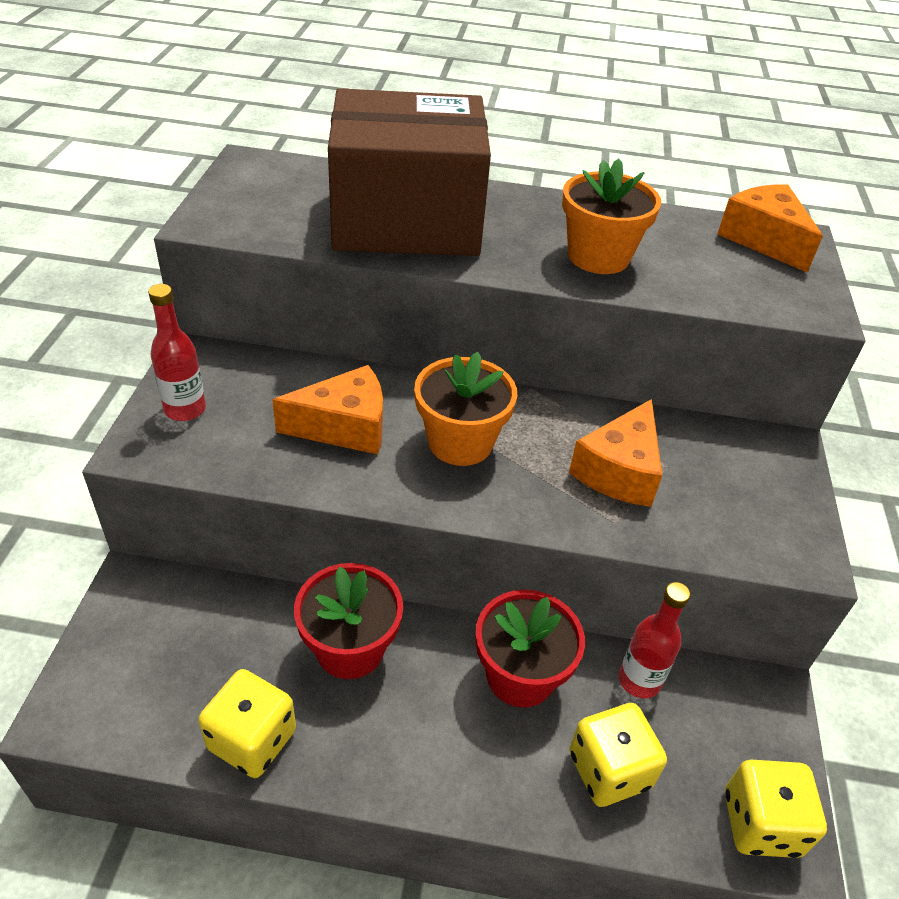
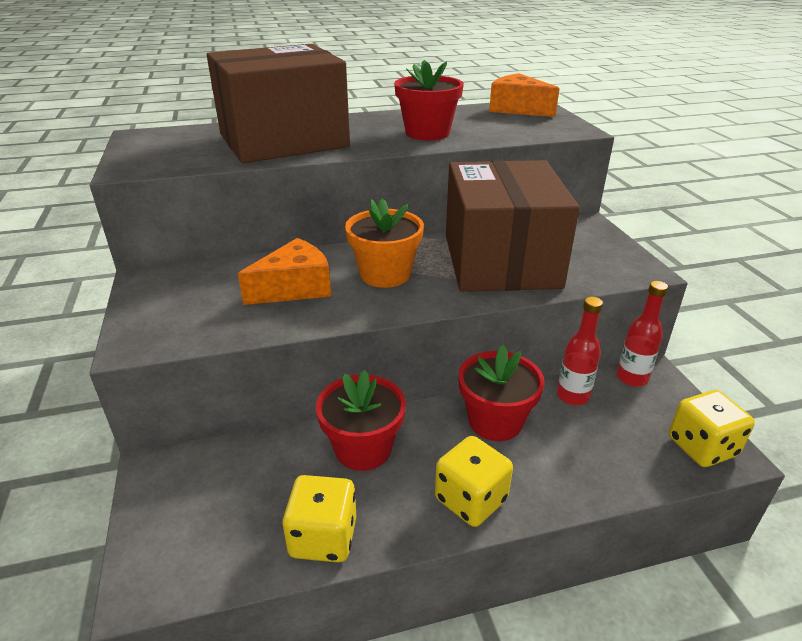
camera: 20 degrees left, 10 degrees down
(185, 409) = (158, 311): red bottle -> red bottle (632, 378)
(598, 256) = (427, 133): orange flower pot -> red flower pot
(609, 770) = (591, 454): yellow dice -> yellow dice (471, 499)
(619, 471) = (500, 261): orange cheese -> brown box

